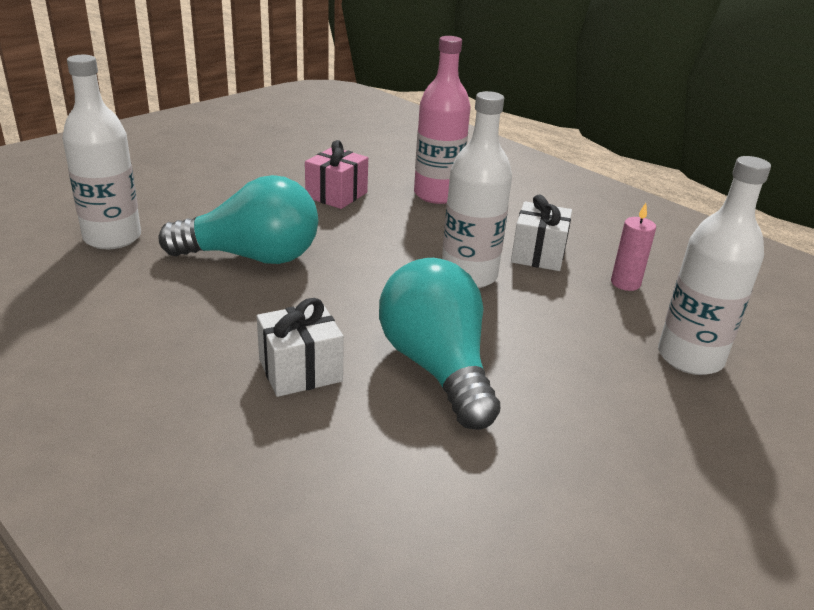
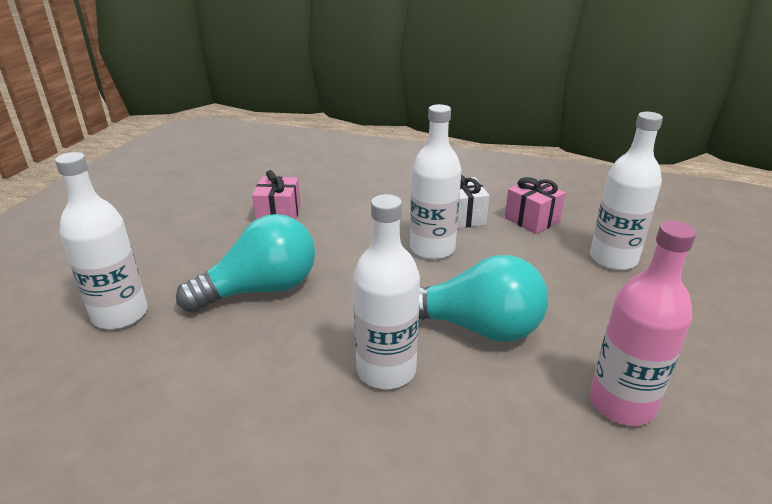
camera: 25 degrees left, 0 degrees up
(300, 370) = (386, 370): white gift -> white bottle
(437, 195) = (353, 192): pink bottle -> pink bottle (621, 404)
(437, 367) = (476, 327): turquoise light bulb -> turquoise light bulb turned 150 degrees clockwise
(625, 283) = (532, 220): pink candle -> pink gift

